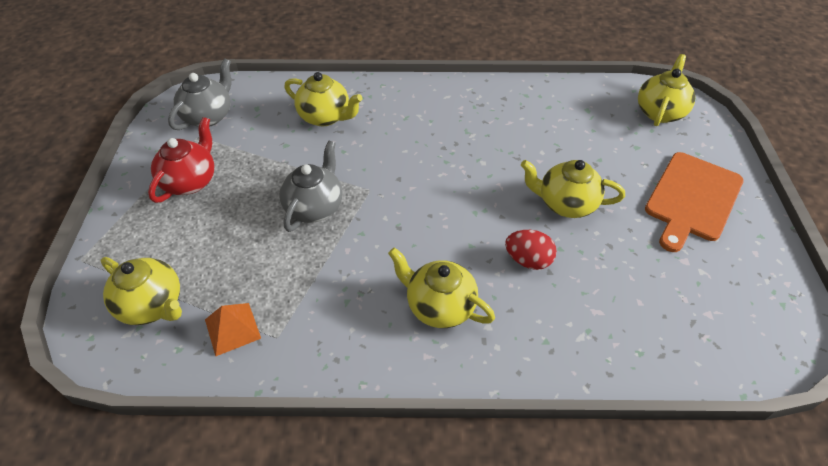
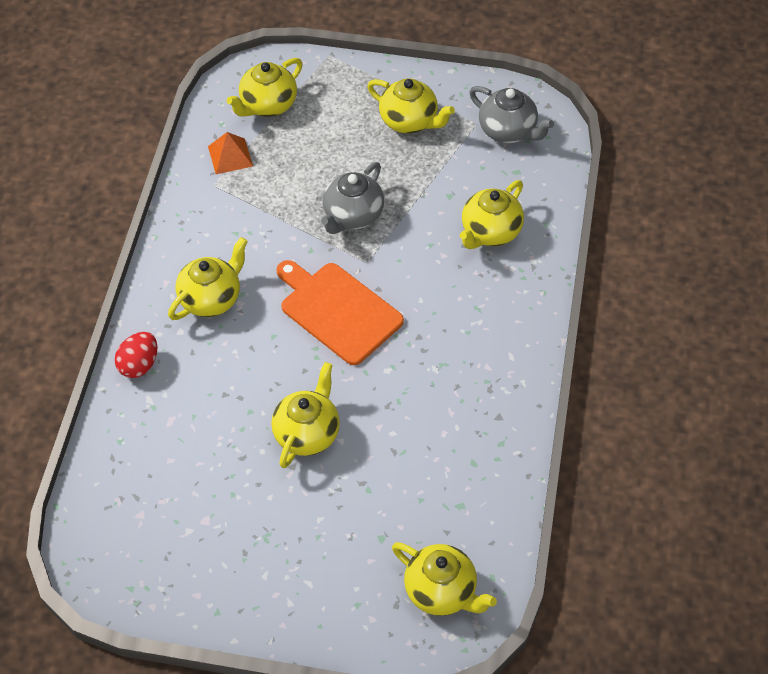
camera: 100 degrees right, 5 degrees up
(190, 181) = (409, 121): red teapot -> yellow teapot
(314, 207) = (352, 216): grey teapot -> grey teapot turned 90 degrees clockwise
(528, 260) = (243, 379): red egg -> red egg (139, 365)
(692, 199) = (285, 564): orange cutting board -> orange cutting board (338, 311)

